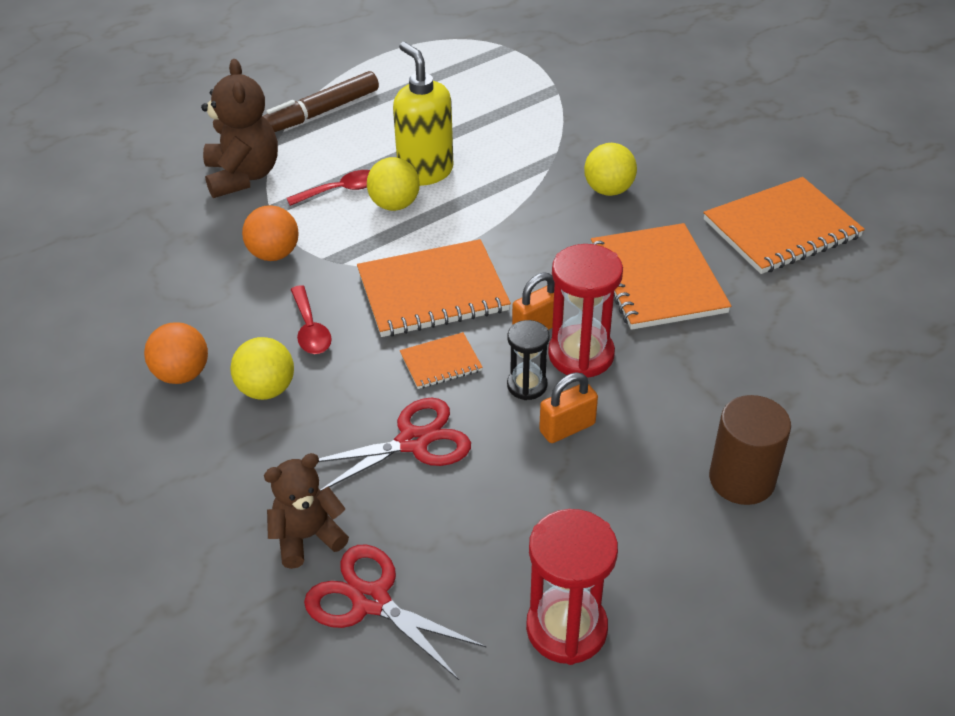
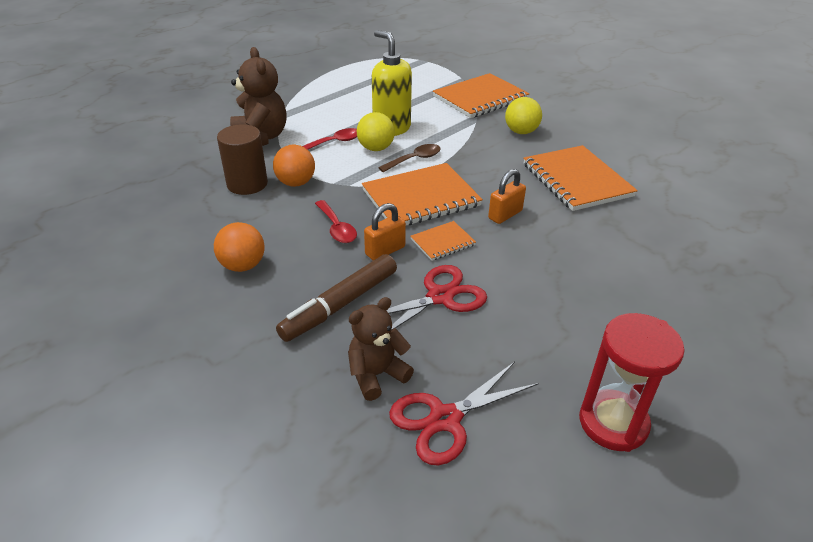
camera: 10 degrees left, 5 degrees down
(266, 389) = (313, 270): yellow ball -> none
(320, 113) = (307, 100): brown marker -> brown marker (340, 305)
(371, 601) = (445, 419): red scissors -> red scissors turned 60 degrees counterclockwise
(442, 227) = (414, 159): none -> brown spoon
(527, 385) = (512, 252): black hourglass -> none
(567, 428) = (553, 277): orange padlock -> orange padlock (385, 251)
(581, 355) = (543, 229): red hourglass -> none
(741, 479) = (695, 300): brown cylinder -> brown cylinder (247, 184)
(781, 229) = (645, 146): orange notebook -> orange notebook (480, 98)

